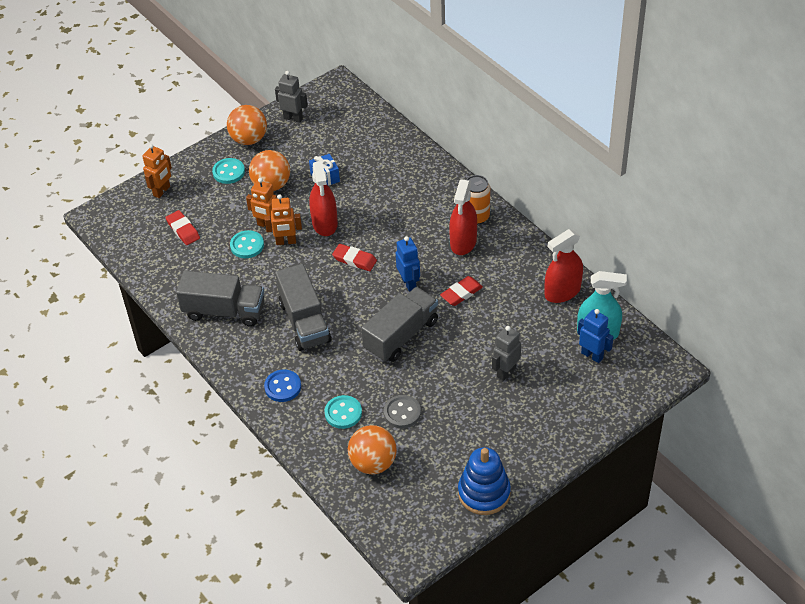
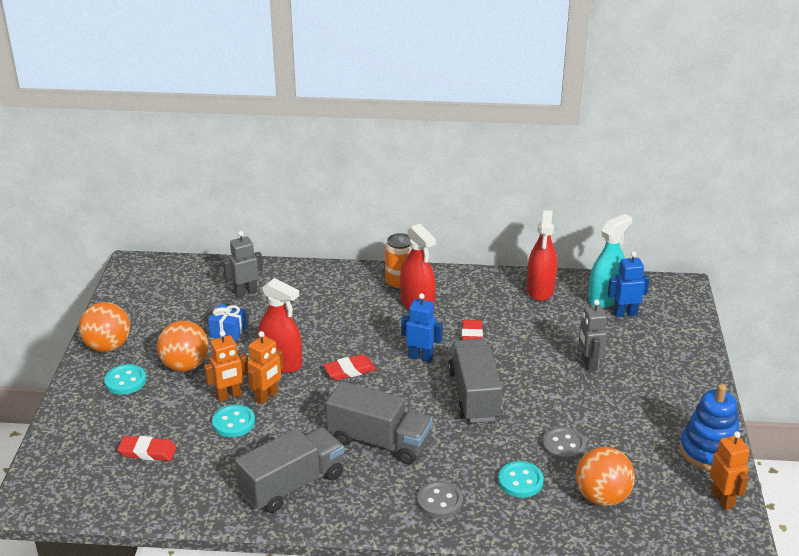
camera: 50 degrees left, 15 degrees down
(162, 191) = (75, 436): orange robot -> orange robot (723, 499)
(283, 387) = (439, 501): blue button -> grey button
(293, 118) = (129, 308): grey robot -> grey robot (246, 292)

